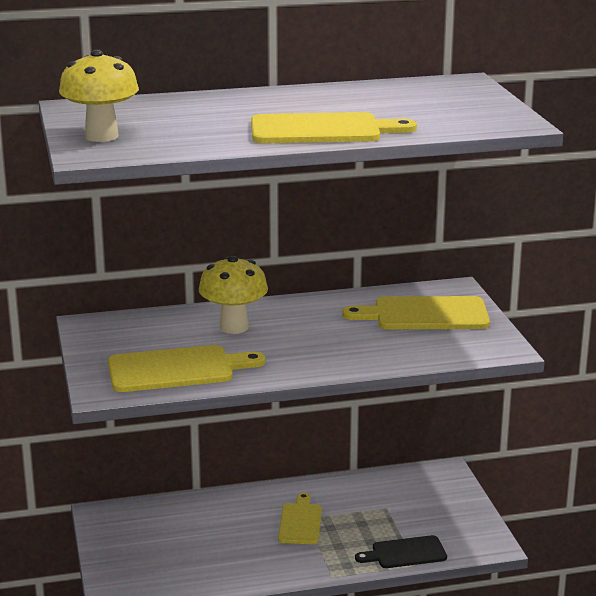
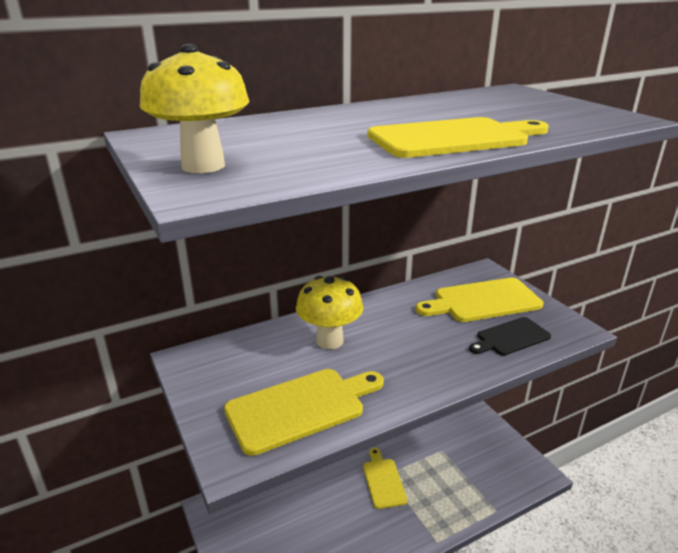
camera: 15 degrees left, 5 degrees up
(405, 553) = (481, 498): black cutting board -> black cutting board (510, 337)

